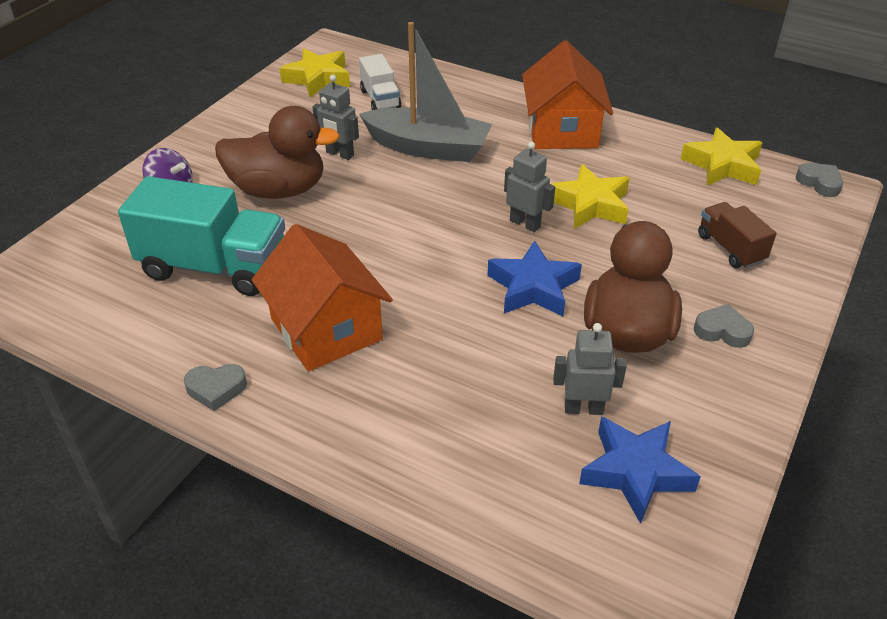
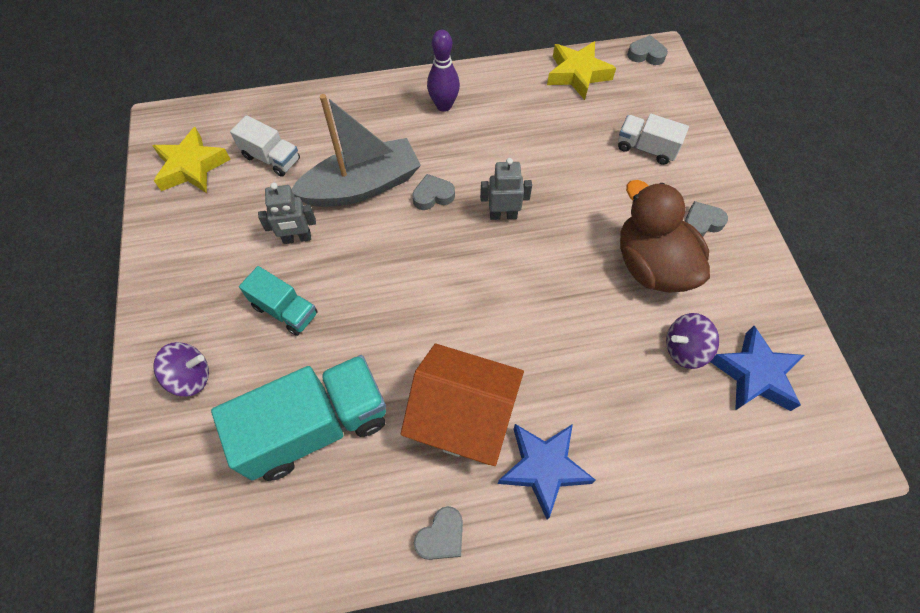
camera: 40 degrees left, 20 degrees up
(278, 190) = (285, 310): brown duck -> turquoise truck
(479, 181) = (433, 195): none -> grey heart
(533, 287) = (562, 270): blue star -> blue star (543, 468)
(562, 130) = (444, 105): orange house -> purple bowling pin
(583, 408) = (684, 349): grey robot -> purple spinning top
(590, 204) = (528, 167): yellow star -> none
(730, 248) = (646, 148): brown truck -> white truck

